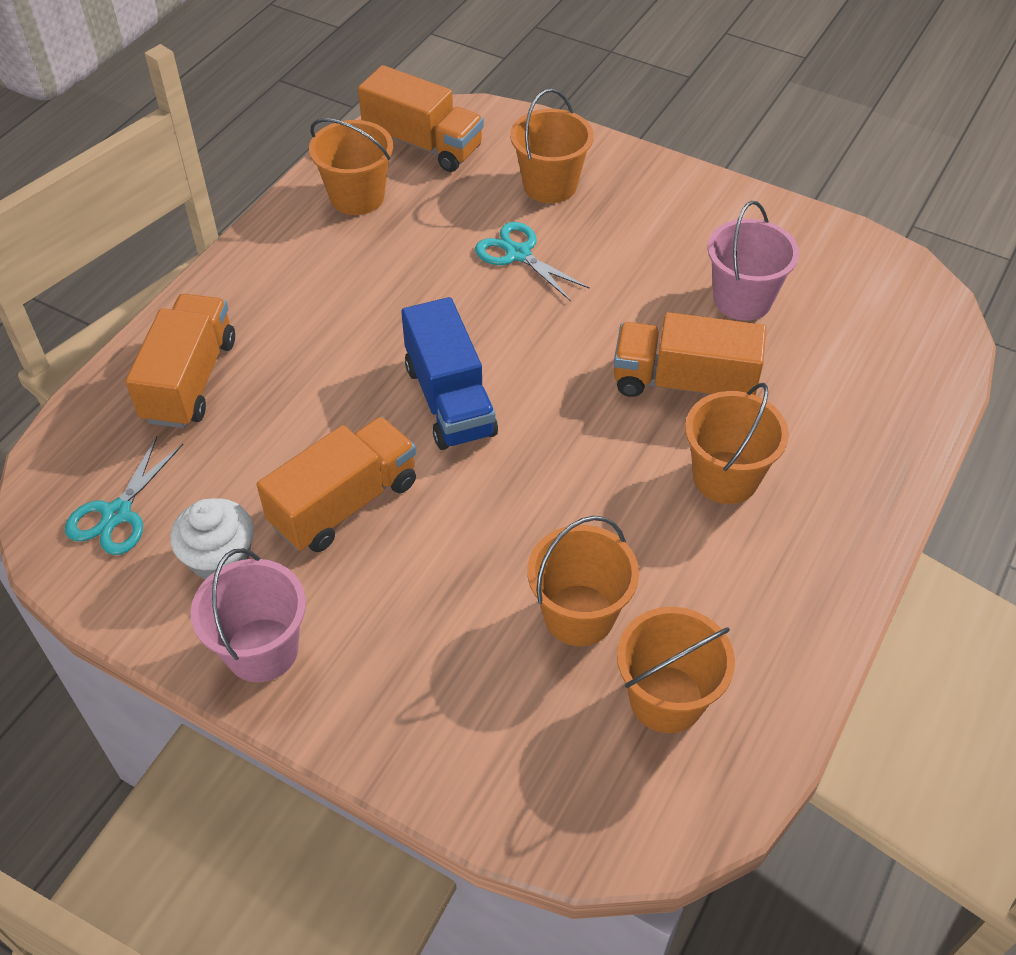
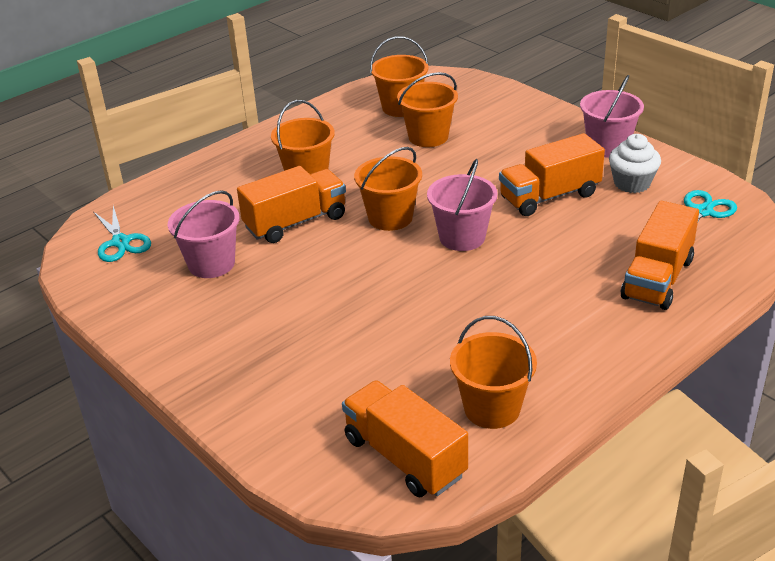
camera: 160 degrees left, 15 degrees down
(450, 400) = (462, 237): blue truck -> pink bucket
(518, 254) = (363, 327): turquoise scissors -> turquoise scissors (121, 242)
(550, 185) = (299, 384): orange bucket -> orange bucket (390, 217)
(683, 383) = (295, 222): orange truck -> orange truck turned 60 degrees counterclockwise

